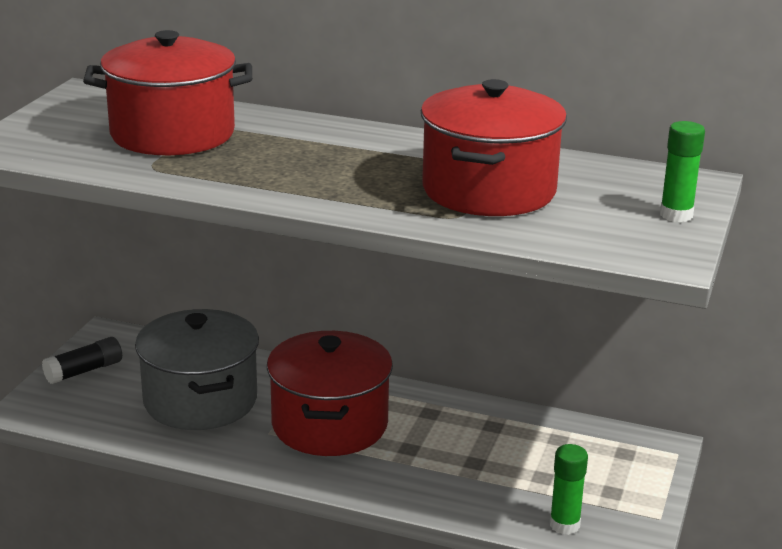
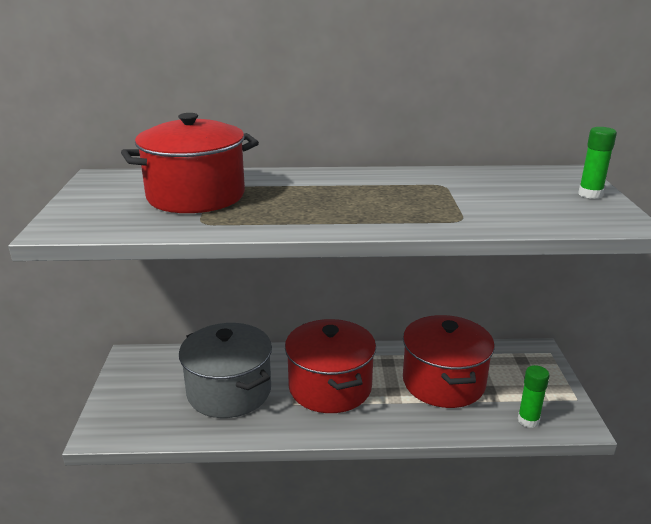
camera: 20 degrees left, 0 degrees up
(84, 371) = (129, 389): black glue stick -> none
(489, 190) = (459, 198): red pot -> red pot (443, 382)

